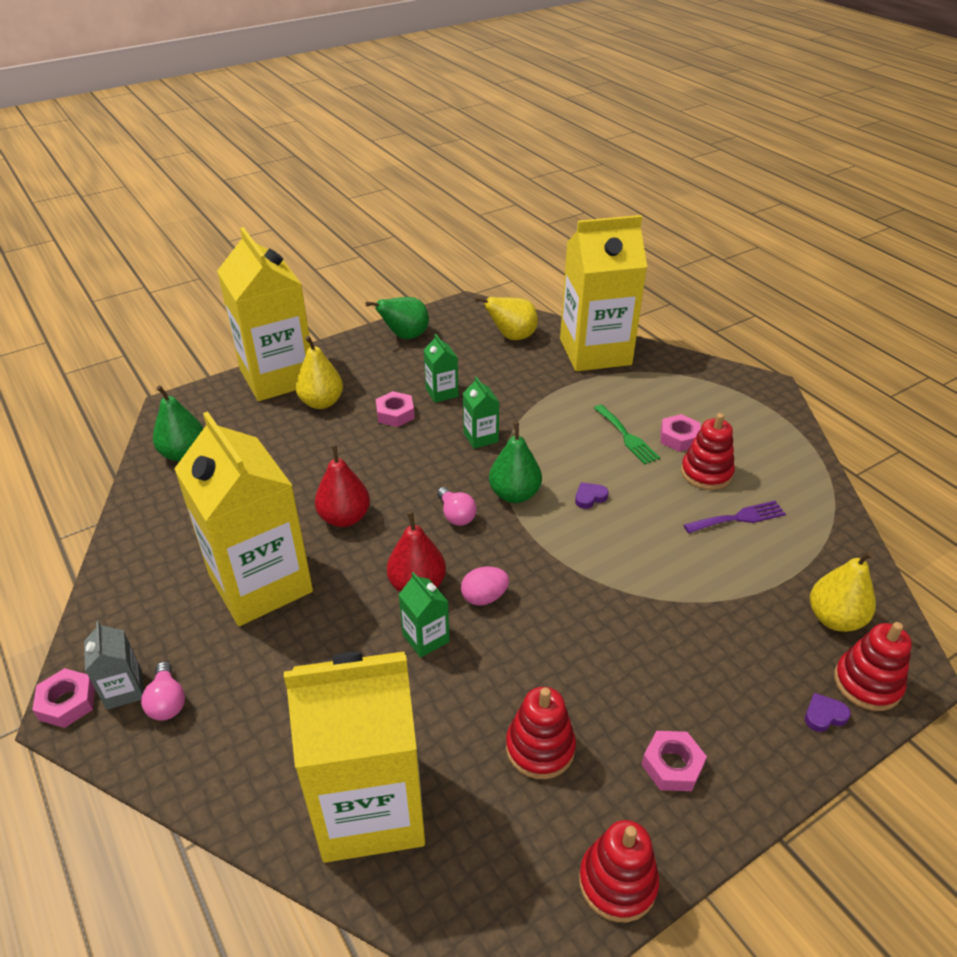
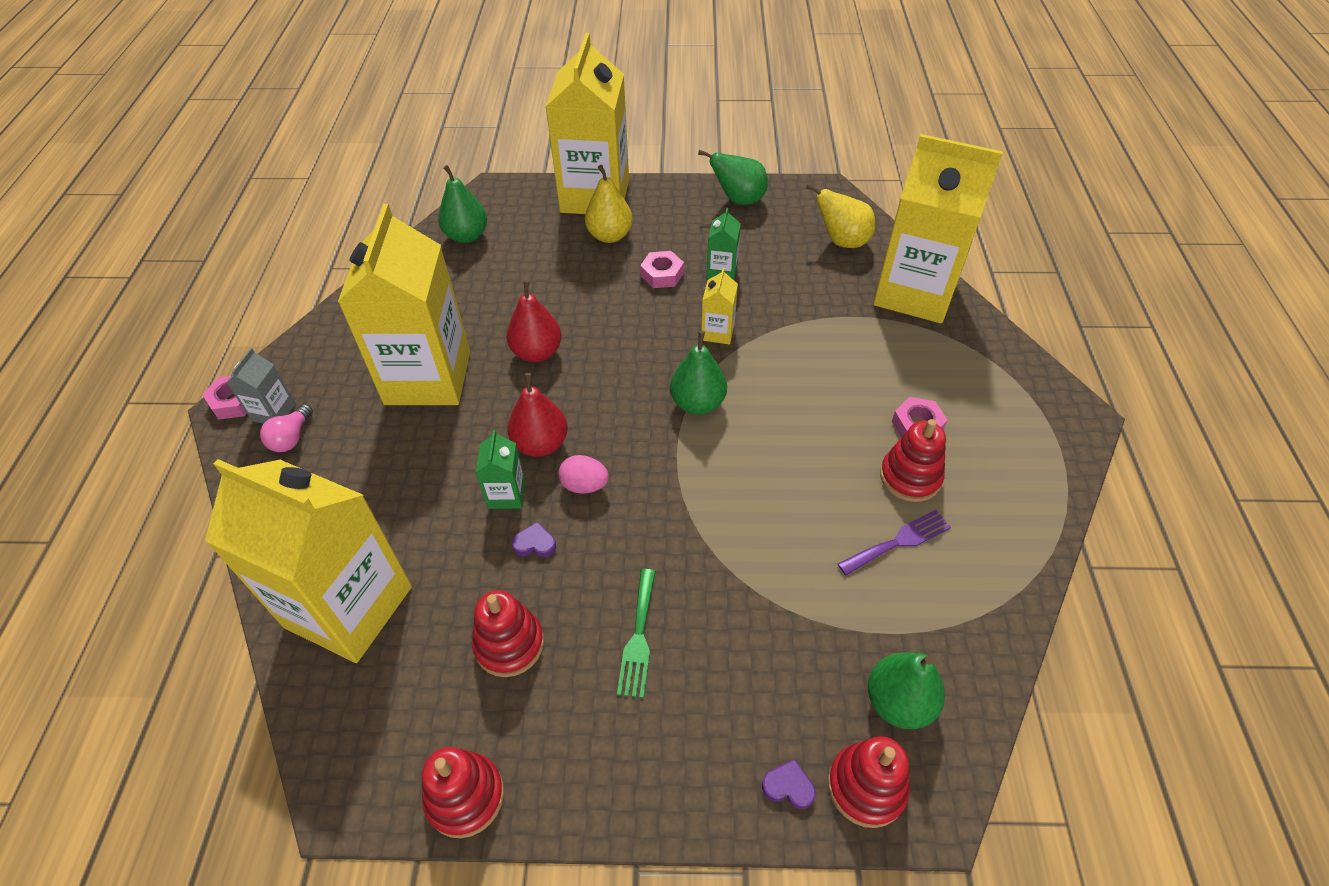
camera: 35 degrees right, 10 degrees up
(456, 515) = (629, 397): pink light bulb -> none
(480, 437) = (717, 332): green carton -> yellow carton
(589, 497) = (765, 442): purple heart -> purple heart (535, 543)
(627, 436) = (862, 398): green fork -> green fork (638, 638)
(672, 765) = (602, 733): pink nut -> none
(738, 518) = (898, 541): purple fork -> purple fork turned 45 degrees counterclockwise
(834, 618) = (898, 702): yellow pear -> green pear

